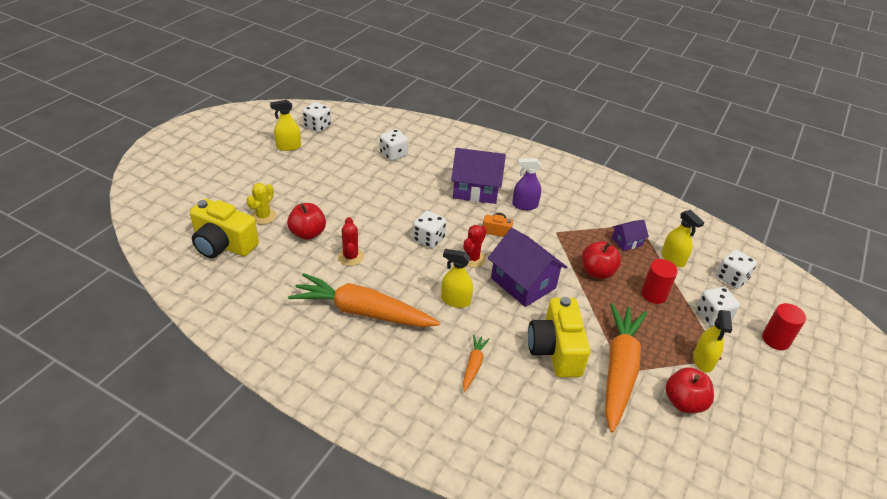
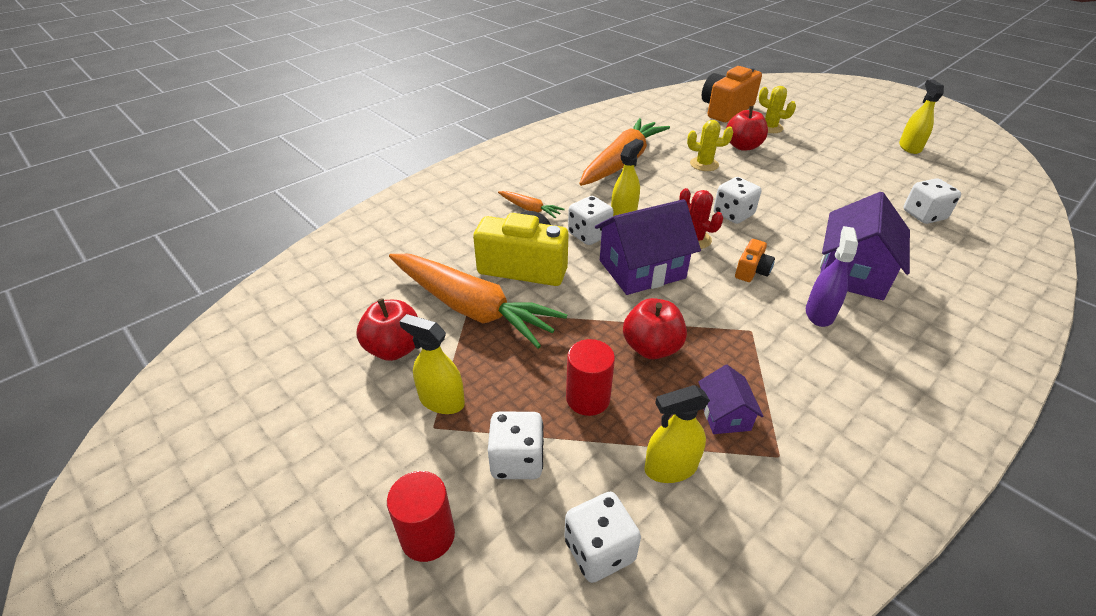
camera: 110 degrees right, 0 degrees up
(223, 244) = (726, 110): yellow camera -> orange camera
(317, 126) = (969, 168): white dice -> white dice (589, 235)
(350, 257) = (704, 164): red cactus -> yellow cactus

